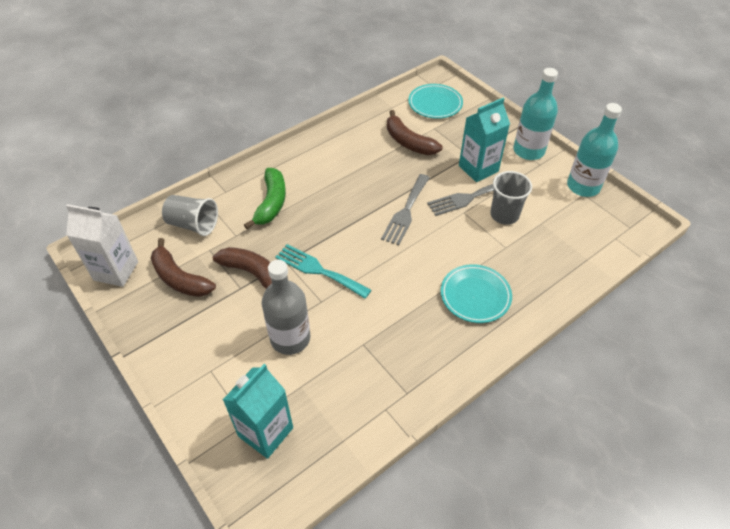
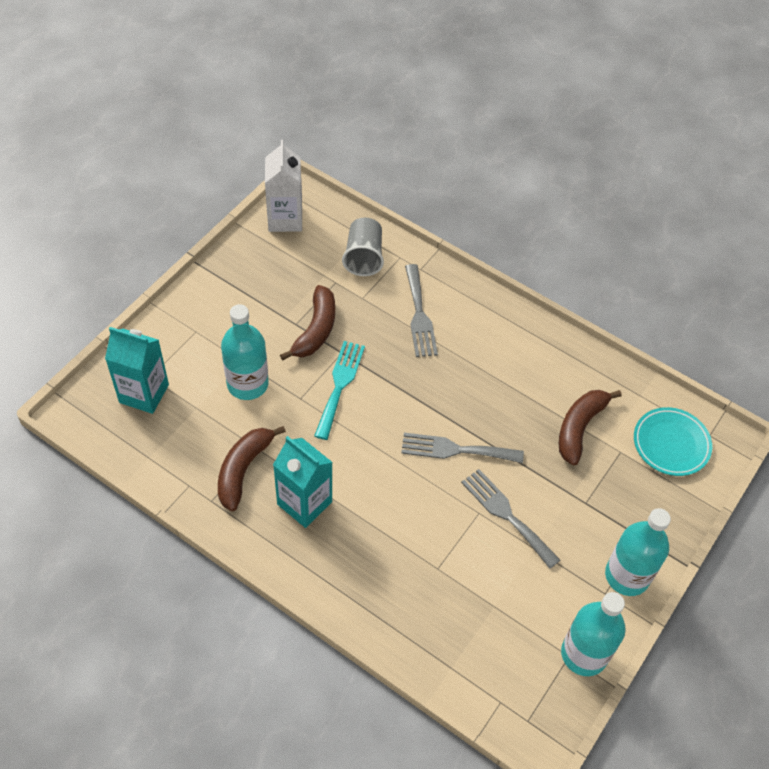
camera: 70 degrees right, 5 degrees up
(179, 278) = (292, 271): brown banana -> brown banana (243, 469)
(271, 203) = (419, 315): green banana -> grey fork
(290, 338) = (247, 384): grey bottle -> turquoise bottle
(475, 296) = (352, 545): turquoise plate -> none
(478, 168) = (564, 517): turquoise carton -> turquoise carton (304, 503)
(504, 215) = (492, 560): grey cup -> none

